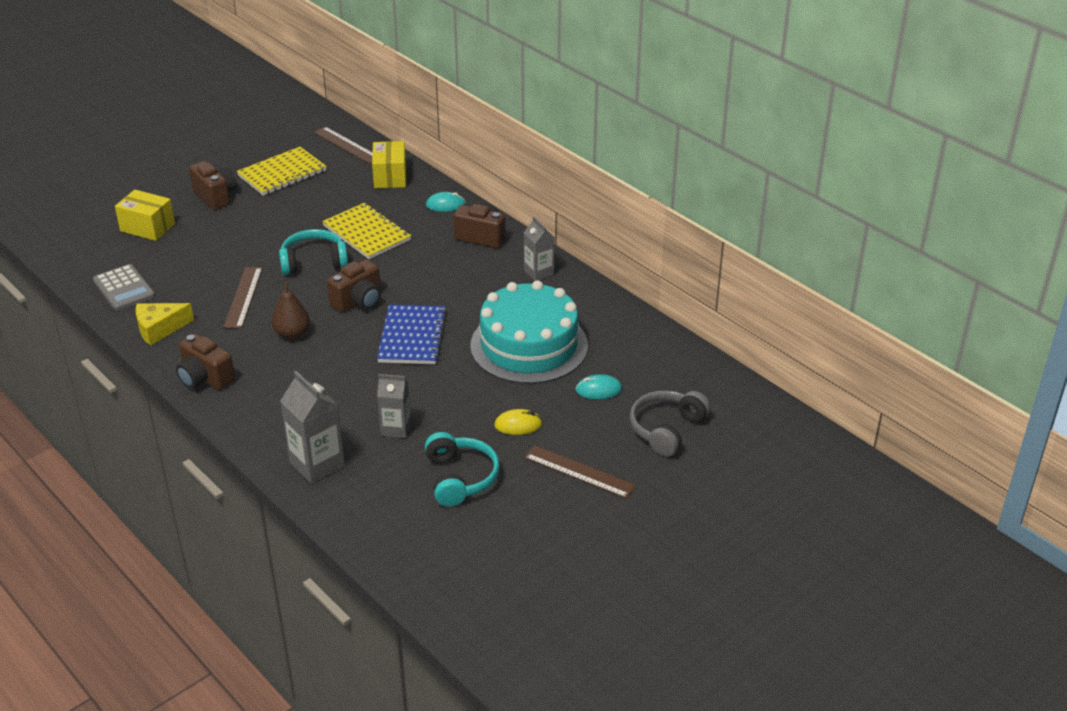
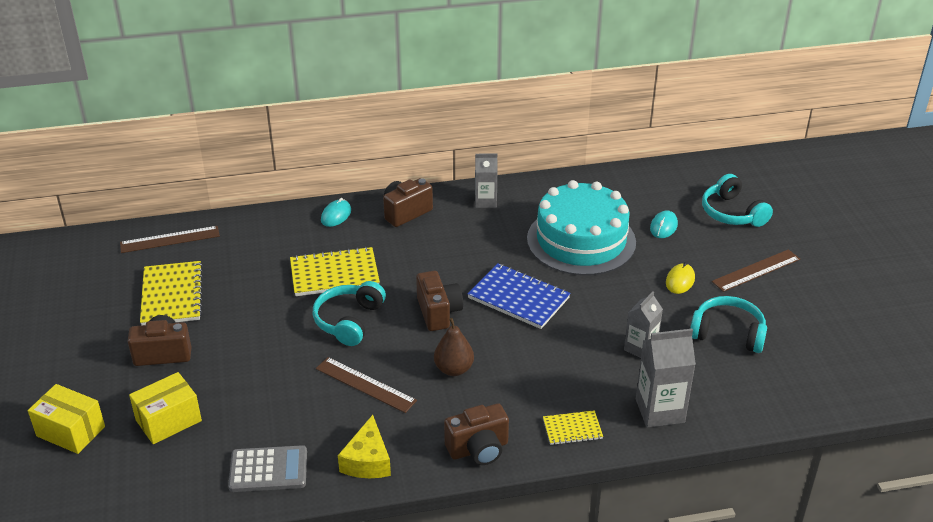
camera: 60 degrees left, 0 degrees up
(260, 420) = (572, 429): none -> yellow notebook
(390, 177) = (255, 231): yellow box -> yellow box (71, 431)
(666, 429) = (732, 213): grey headphones -> turquoise headphones

